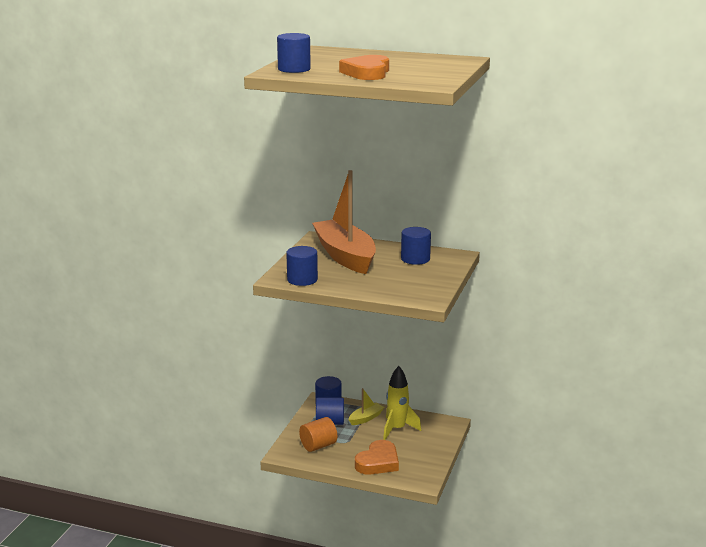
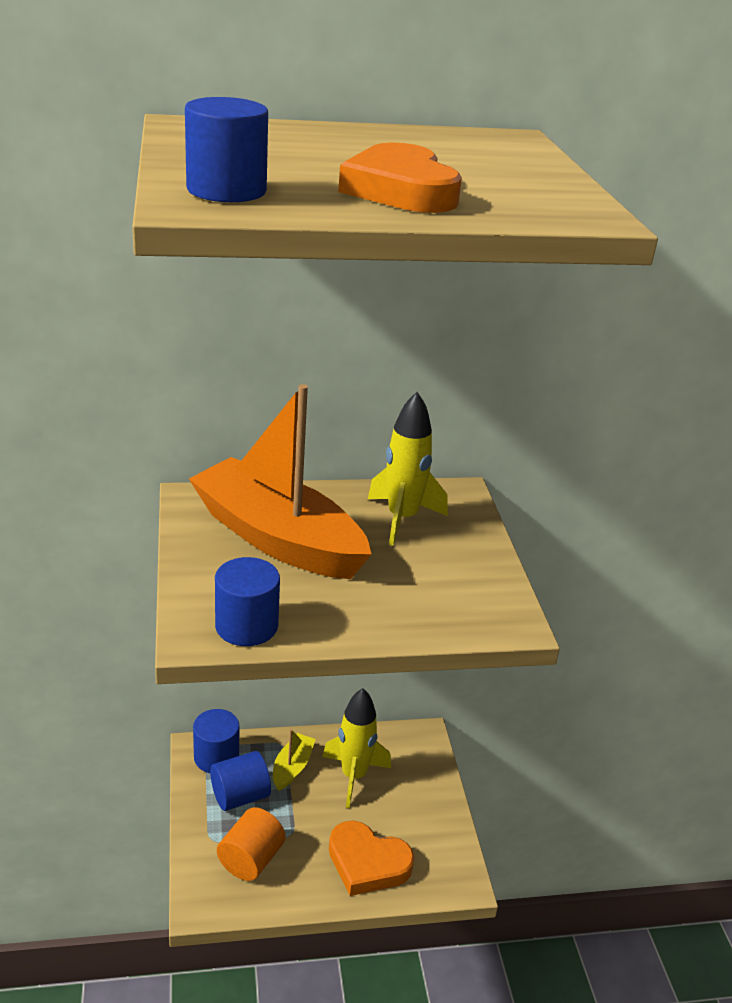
camera: 30 degrees left, 10 degrees up
(378, 462) = (367, 863): orange heart -> orange heart turned 105 degrees clockwise
(415, 259) = (402, 519): blue cylinder -> yellow rocket

